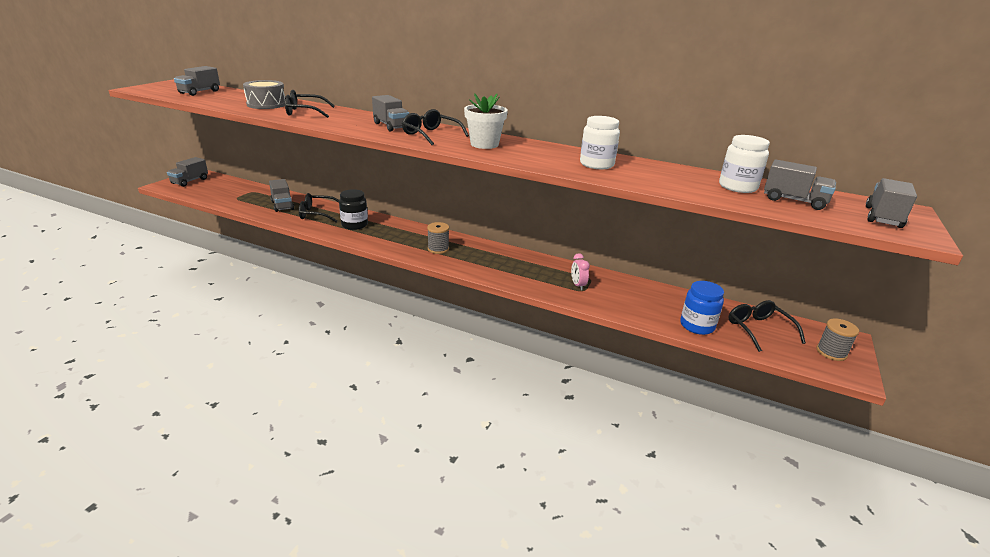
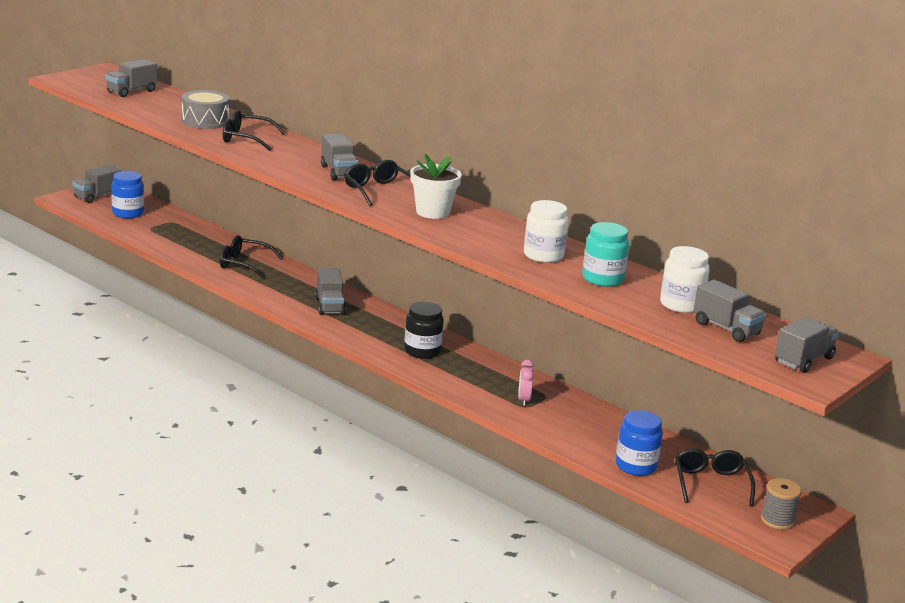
camera: 15 degrees right, 5 degrees down
(216, 190) = (128, 213): none -> blue jar
(282, 205) = (204, 246): grey truck -> grey truck (329, 306)
(354, 225) = (285, 285): black jar -> black jar (422, 351)
(438, 249) = (375, 331): grey spool -> none
(659, 176) = (602, 279): none -> turquoise jar

